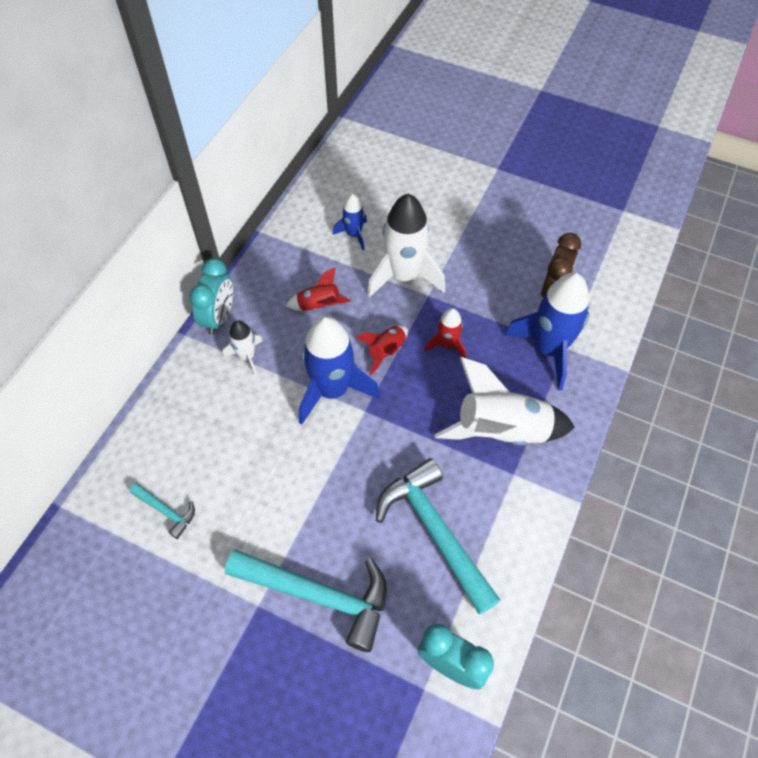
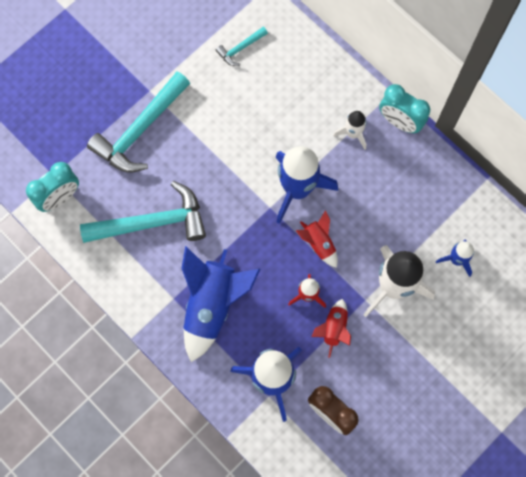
camera: 110 degrees right, 15 degrees up
(319, 306) = (385, 204): red rocket -> red rocket (333, 329)
(501, 431) = (212, 305): white rocket -> blue rocket

